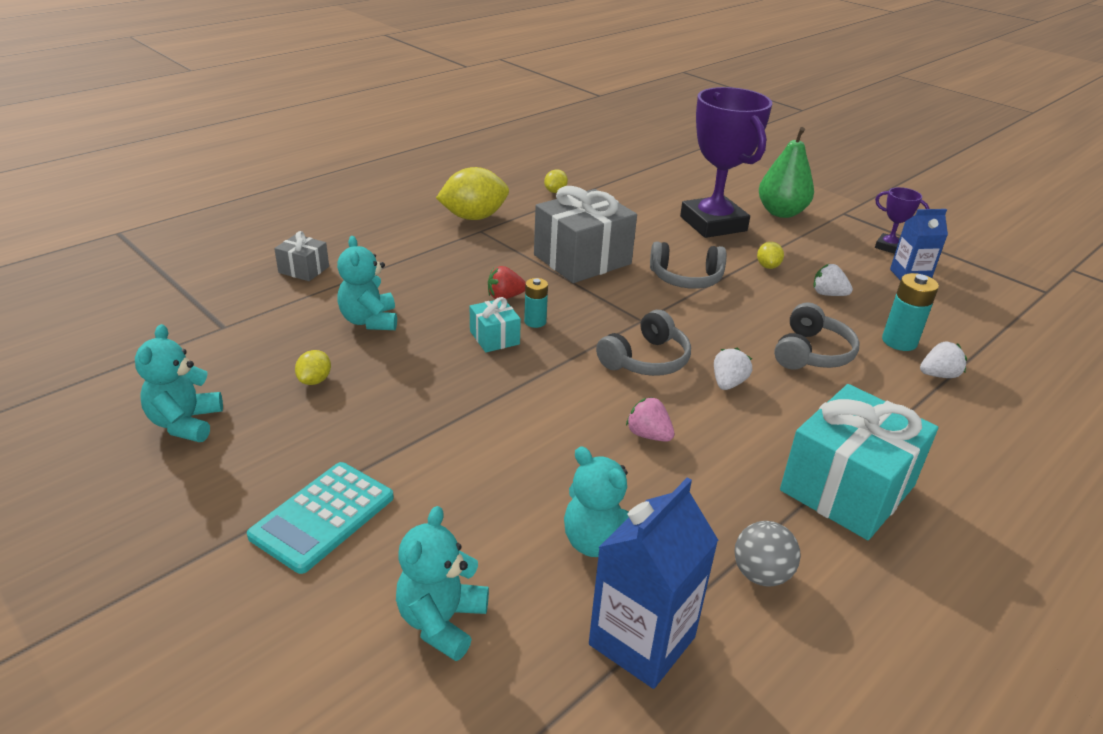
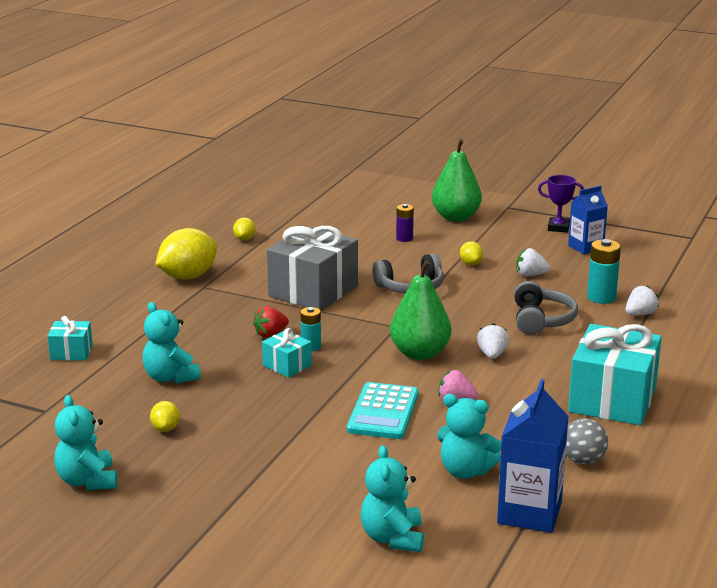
camera: 20 degrees left, 10 degrees down
(304, 269) = (71, 352): grey gift -> turquoise gift
(322, 516) = (257, 507): turquoise calculator -> turquoise calculator (383, 412)
(646, 360) = (420, 353): grey headphones -> green pear
(713, 224) = (404, 238): purple trophy -> purple battery

